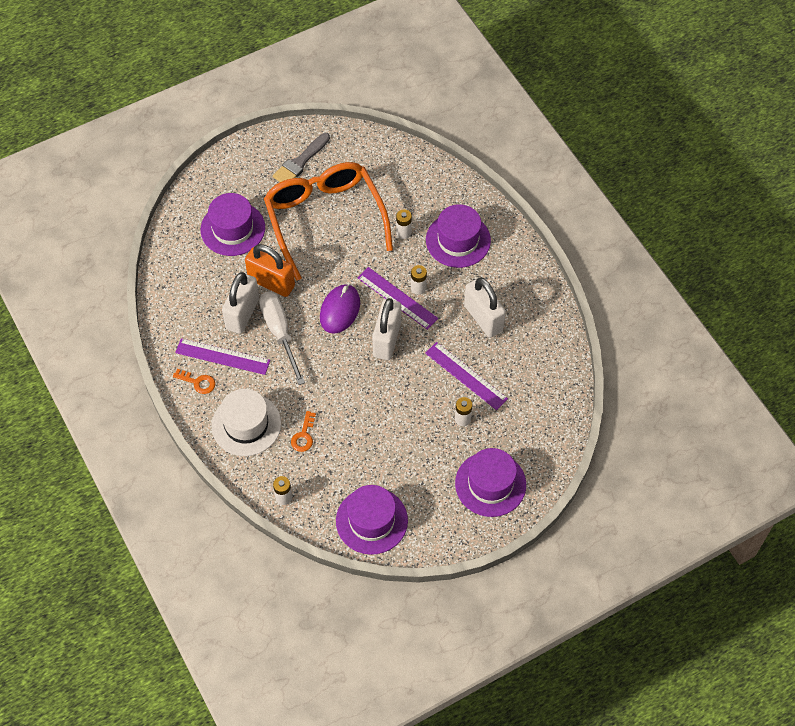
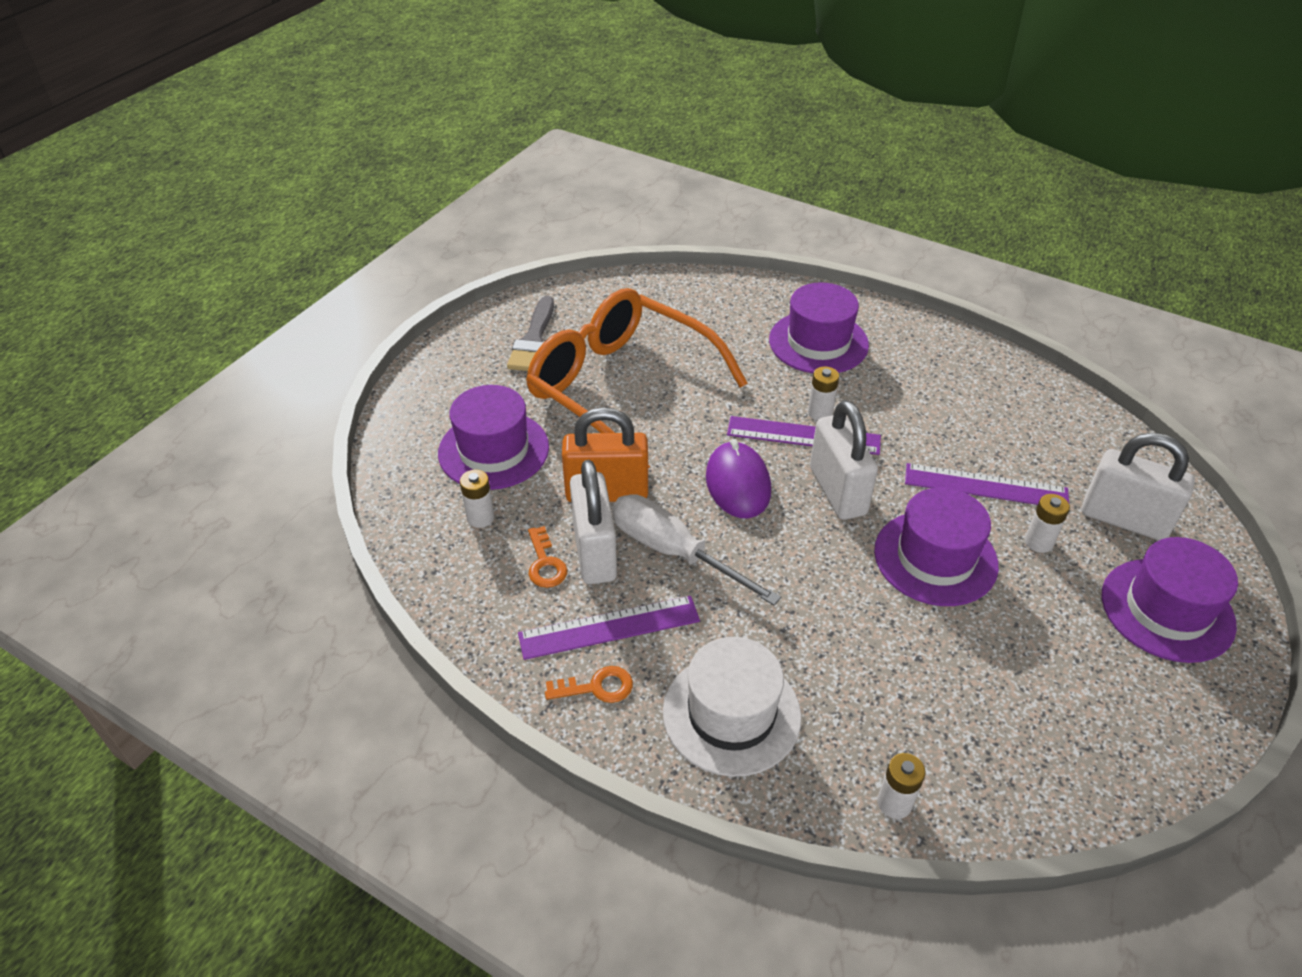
camera: 30 degrees left, 15 degrees down
(304, 435) = (838, 682): orange key -> orange key (545, 563)
(371, 520) = (1065, 761): purple hat -> purple hat (935, 558)
(403, 232) = (741, 361): white battery -> white battery (480, 517)
(483, 318) = (936, 411): white padlock -> white padlock (1124, 519)

